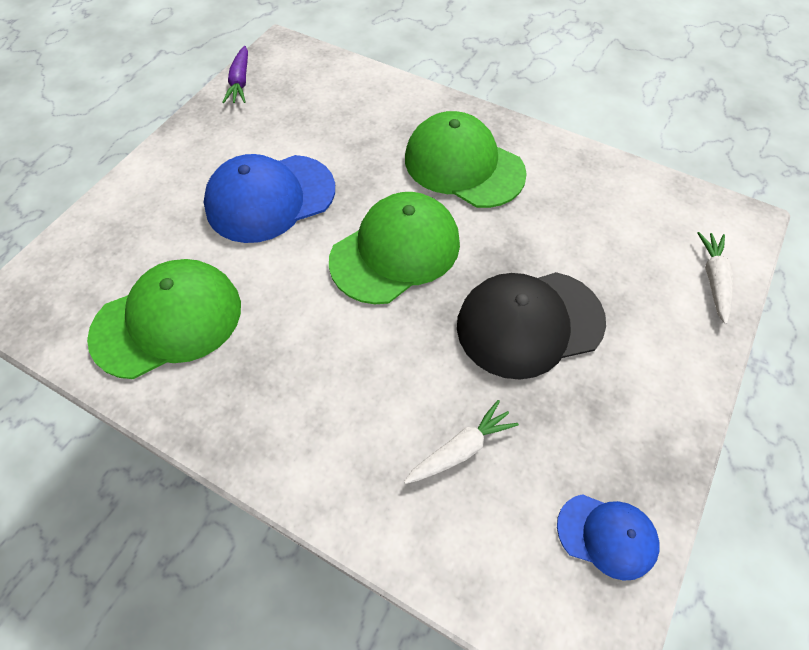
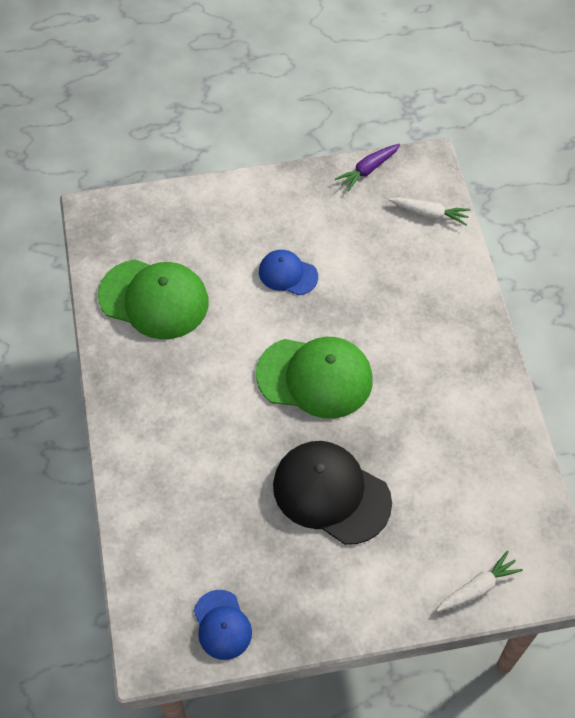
camera: 50 degrees right, 0 degrees up
(270, 198) = (288, 274): blue cap -> blue cap, size x0.55
(460, 449) = (209, 513): white carrot -> white carrot (429, 214)
(463, 165) = (430, 363): green cap -> none

